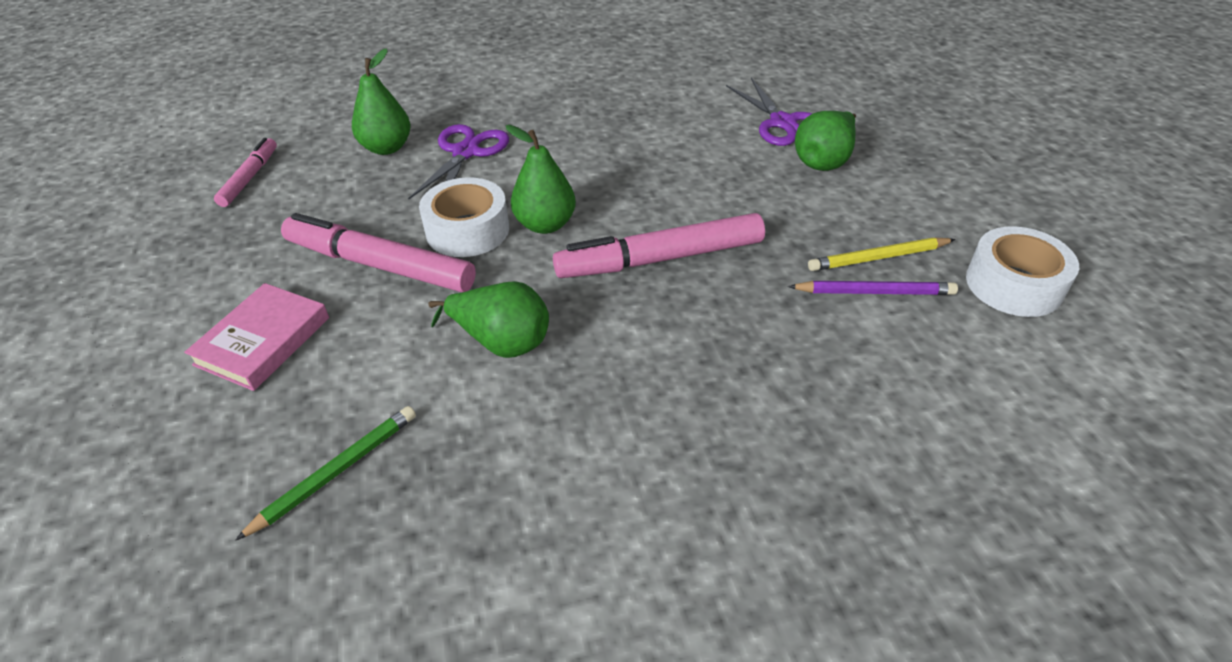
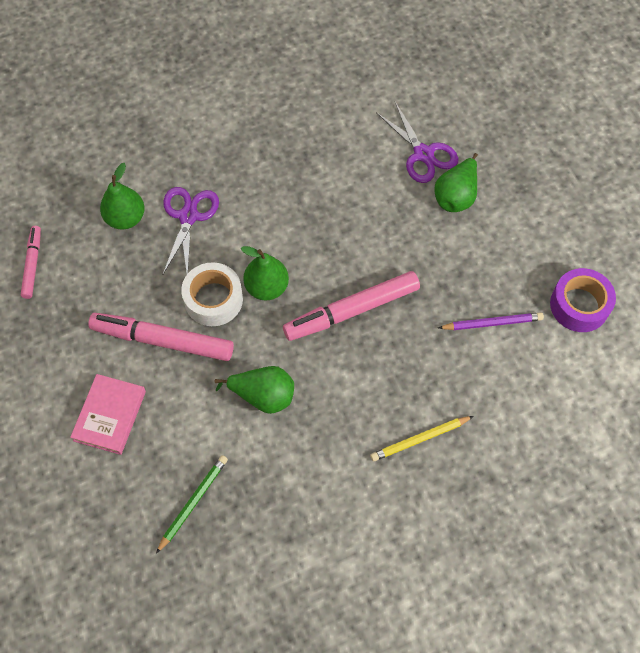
camera: 10 degrees left, 20 degrees up
(877, 257) = (494, 291): yellow pencil -> yellow pencil (419, 439)
(1014, 285) = (579, 305): white tape -> purple tape

